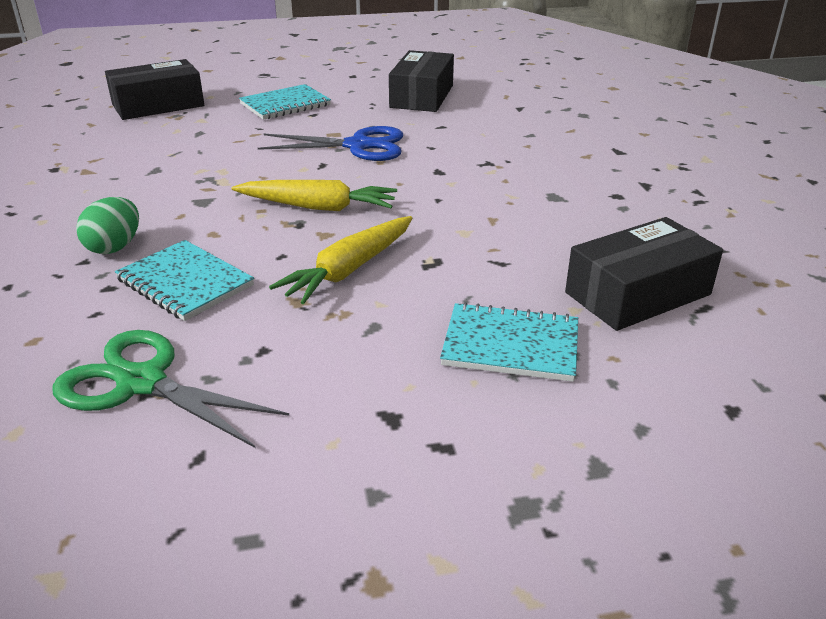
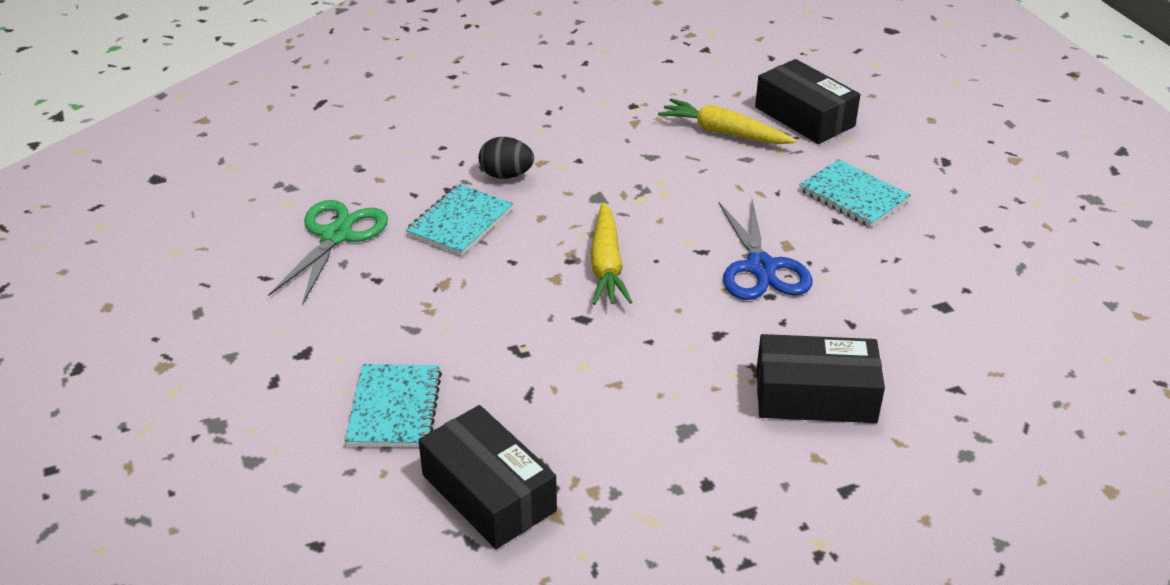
camera: 80 degrees right, 5 degrees up
(114, 247) = (506, 175): green egg -> black egg
(349, 269) = (496, 303): yellow carrot -> yellow carrot (724, 133)
(422, 96) = (945, 296): black box -> black box (815, 396)

